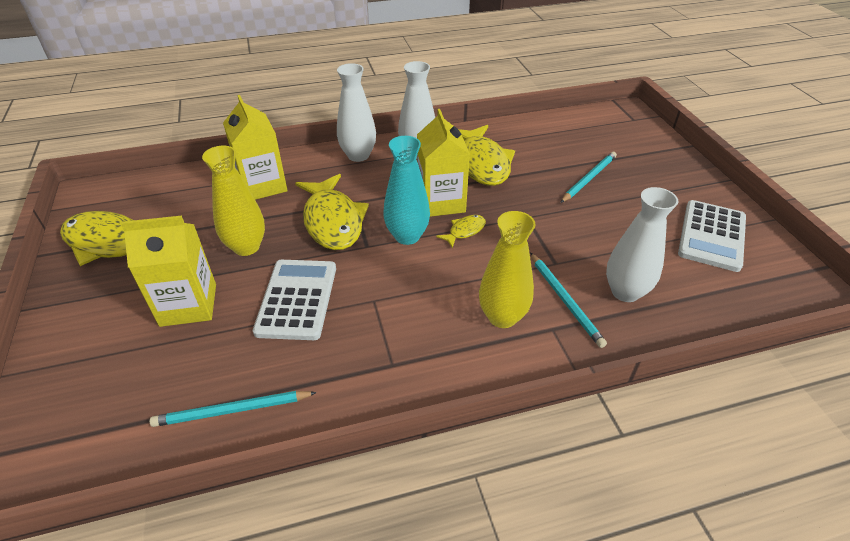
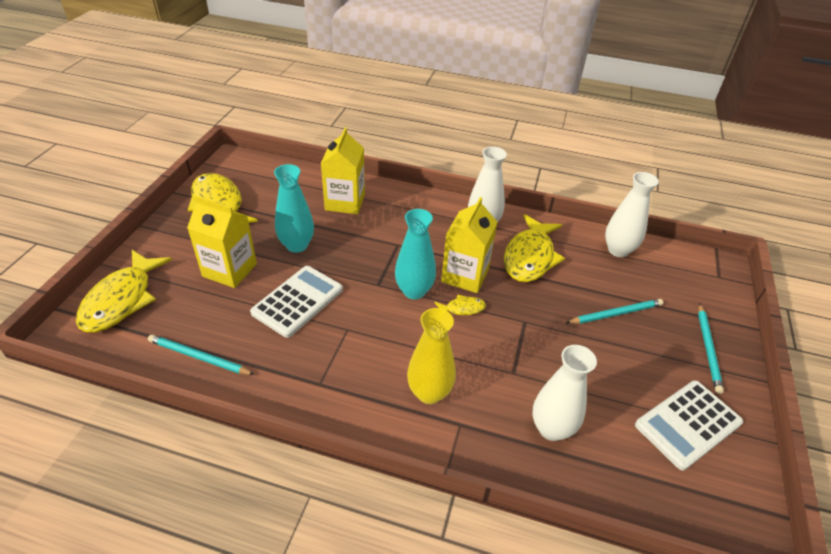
camera: 30 degrees right, 0 degrees up
(246, 247) = (297, 245): yellow vase -> turquoise vase
(332, 221) = (370, 253): yellow fish -> yellow fish (122, 299)
(358, 155) = (434, 207): white vase -> white vase (618, 250)
(565, 300) = (492, 407): turquoise pencil -> turquoise pencil (708, 349)

